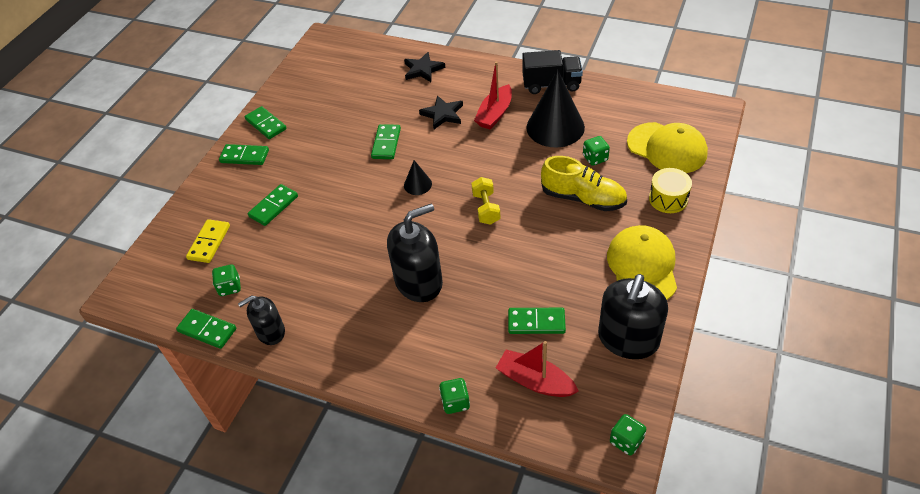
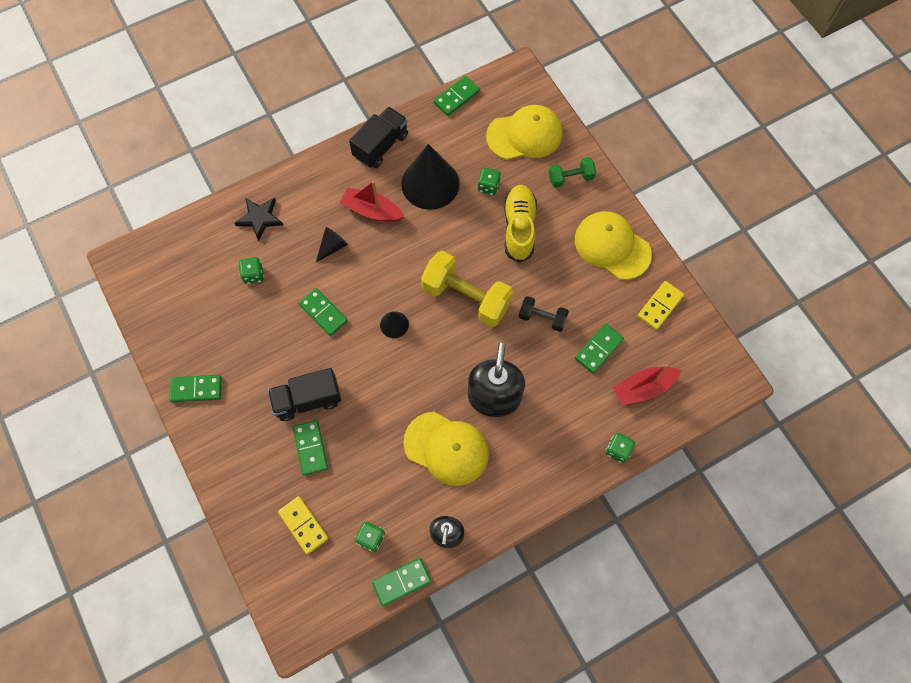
camera: 55 degrees left, 20 degrees up
(244, 156) = (222, 433): green domino -> green domino (456, 97)
(310, 180) = (307, 400): none -> black truck
(345, 282) = (446, 448): none -> yellow cap
(443, 114) = (332, 246): black star -> black cone
(486, 208) = (466, 297): yellow dumbbell -> yellow dumbbell, size x1.88
(495, 114) = (372, 211): red boat -> red boat turned 135 degrees clockwise
(521, 265) = (542, 318): none -> black dumbbell
(583, 198) = (519, 228): yellow shoe -> yellow shoe turned 60 degrees counterclockwise
(626, 441) = (728, 372): green dice -> green dice (253, 275)
(628, 339) = (660, 306): black soap dispenser -> yellow domino
(668, 199) = (570, 178): yellow drum -> green dumbbell

